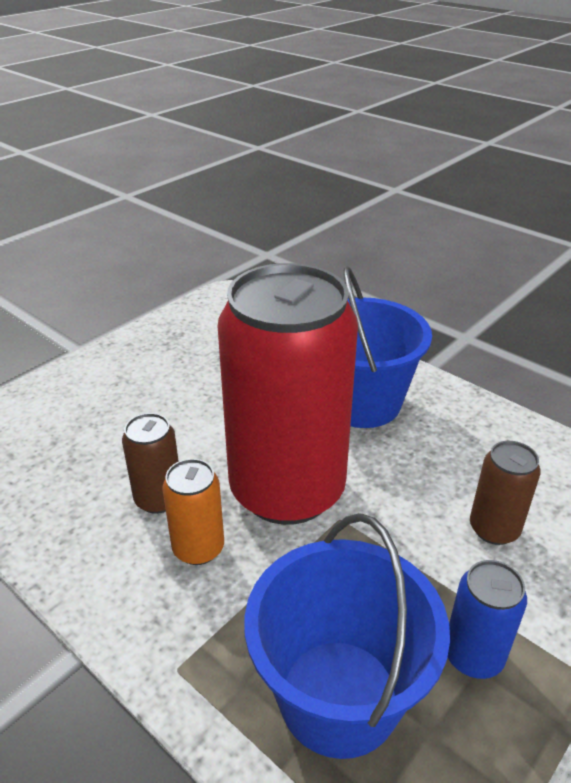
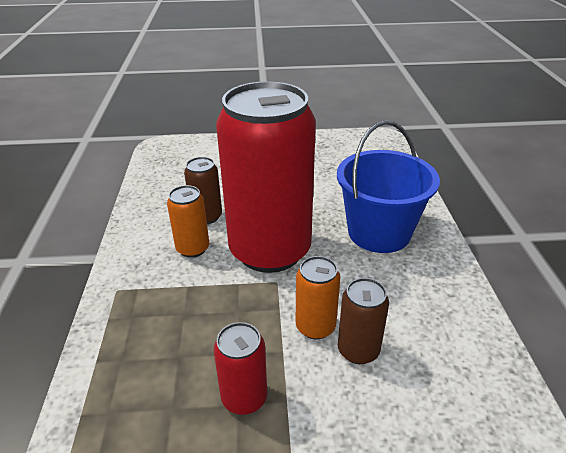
camera: 45 degrees right, 0 degrees up
(339, 696) = (157, 356): blue bucket -> none
(434, 535) = (315, 326): none -> orange can
(473, 655) = (244, 397): blue can -> red can

